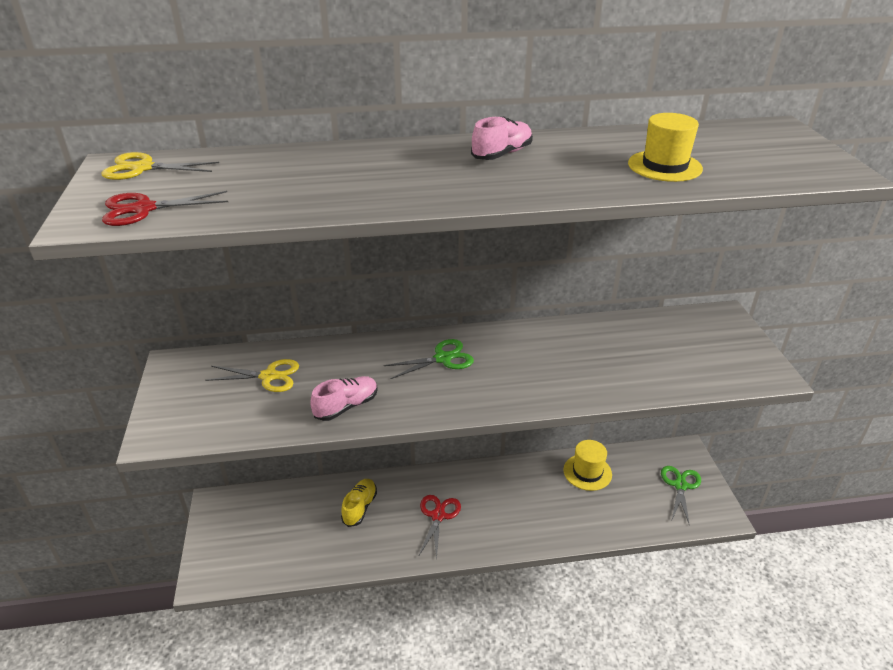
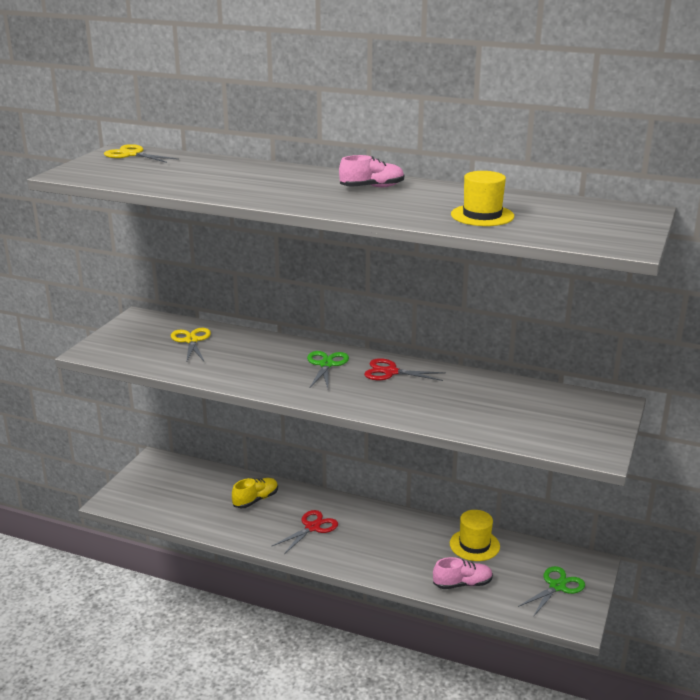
camera: 30 degrees right, 10 degrees down
(144, 209) = (105, 174): red scissors -> red scissors (390, 372)
(269, 376) = (191, 341): yellow scissors -> yellow scissors turned 135 degrees counterclockwise
(346, 406) = (224, 372): pink shoe -> pink shoe (462, 584)
(442, 358) = (326, 364): green scissors -> green scissors turned 90 degrees counterclockwise

